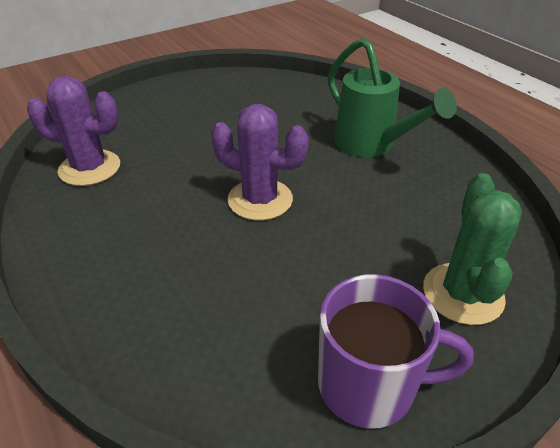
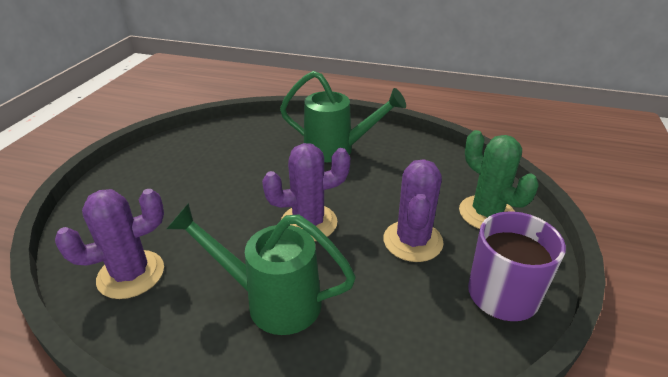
camera: 40 degrees left, 5 degrees down
(152, 246) = (271, 301): none -> green watering can
(337, 271) = (412, 241): none -> purple cactus

